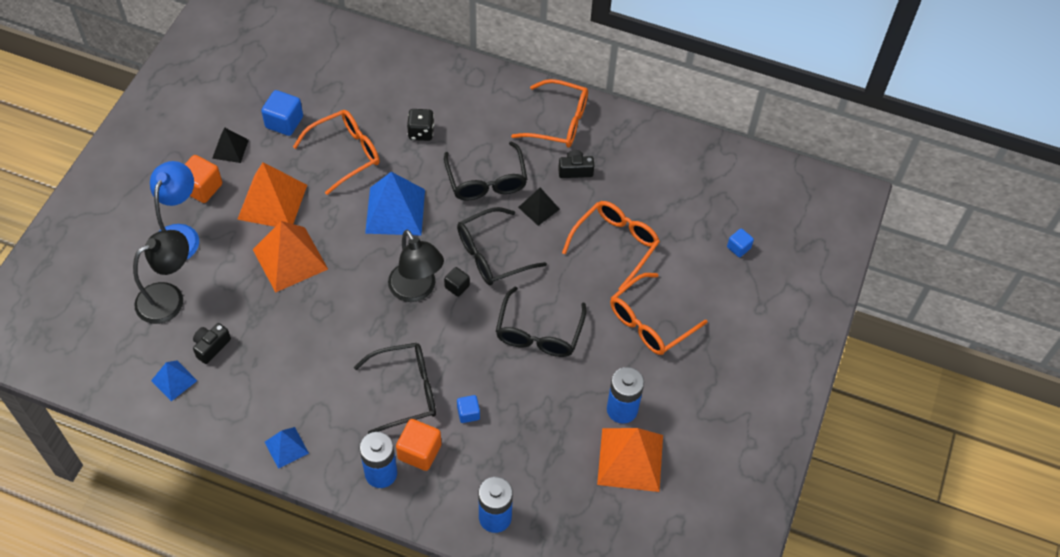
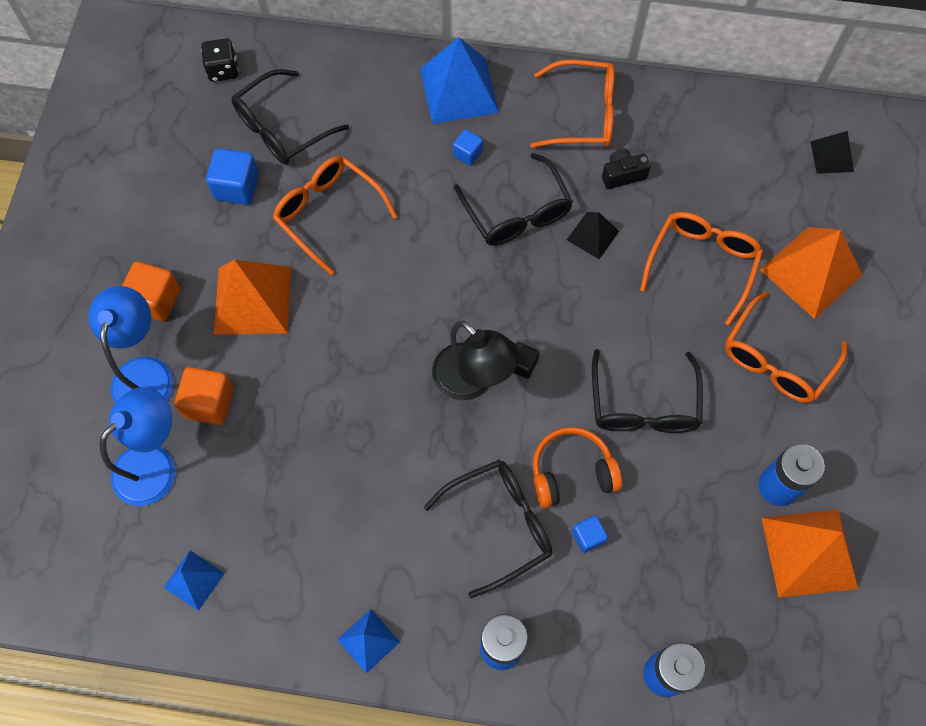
camera: 10 degrees left, 10 degrees up
(169, 298) = (155, 464): black lamp -> blue lamp
(211, 346) = (229, 520): black camera -> none
(230, 149) = (177, 238): black pyramid -> black pyramid (832, 156)
(290, 259) = (298, 374): orange pyramid -> orange pyramid (811, 272)
(345, 154) = (328, 213): orange glasses -> orange glasses turned 90 degrees counterclockwise
(395, 211) = (414, 278): blue pyramid -> blue pyramid (459, 90)
(419, 452) = (541, 605): orange cube -> orange cube (209, 403)
(421, 132) = (415, 164): black dice -> black dice (223, 70)
(470, 367) = (571, 472): none -> orange headphones
(492, 255) = (553, 311): black glasses -> black glasses (281, 128)
(738, 248) = (853, 235): blue cube -> blue cube (467, 154)

